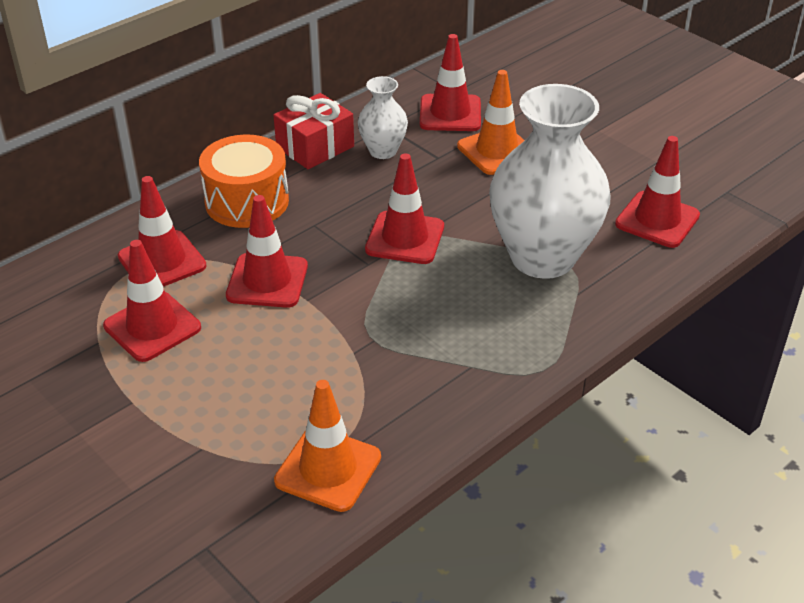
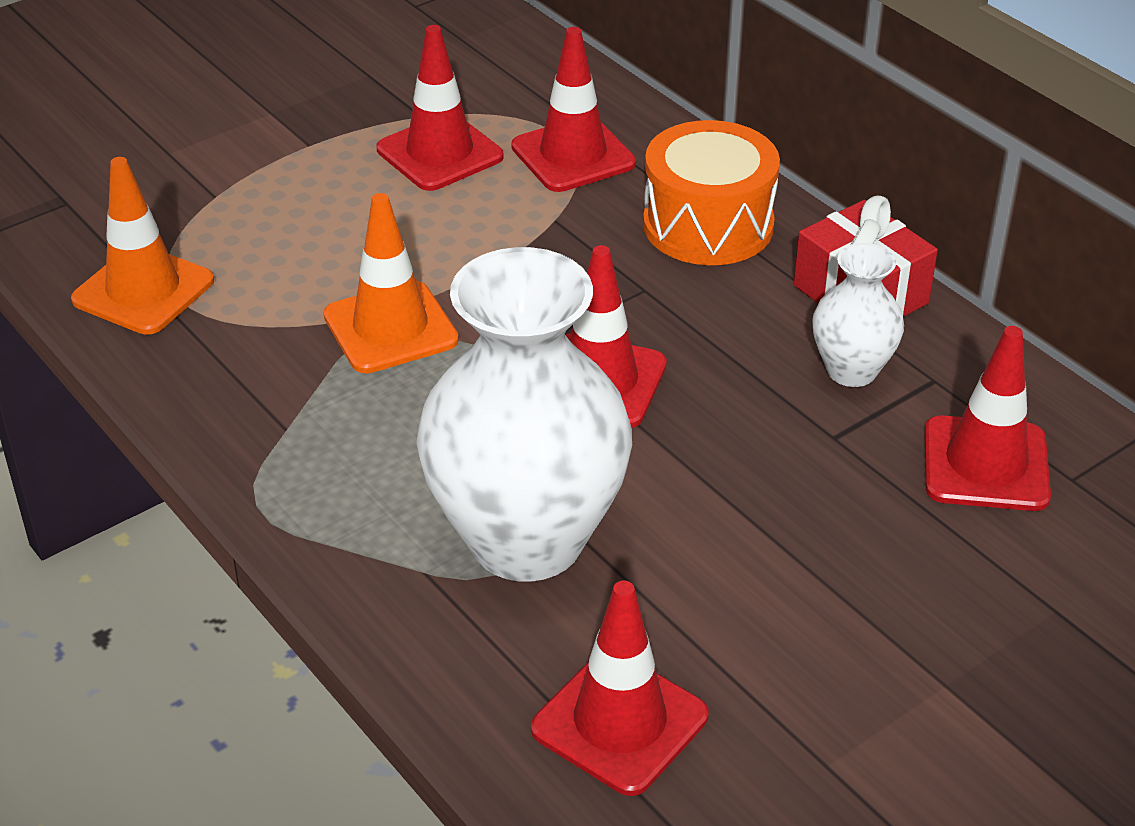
camera: 95 degrees right, 0 degrees up
(267, 281) = (515, 244): red traffic cone -> none
(497, 151) = (857, 517): orange traffic cone -> orange traffic cone (390, 328)

